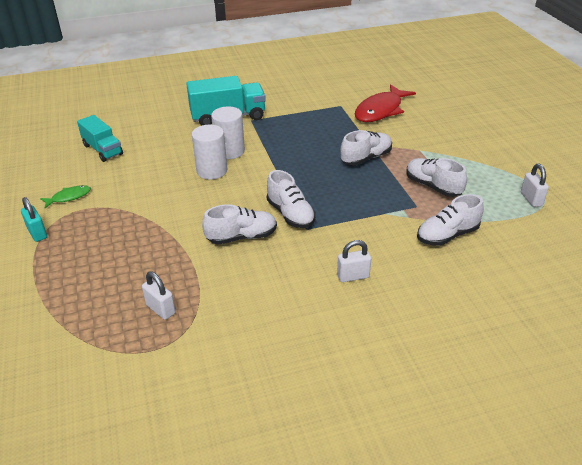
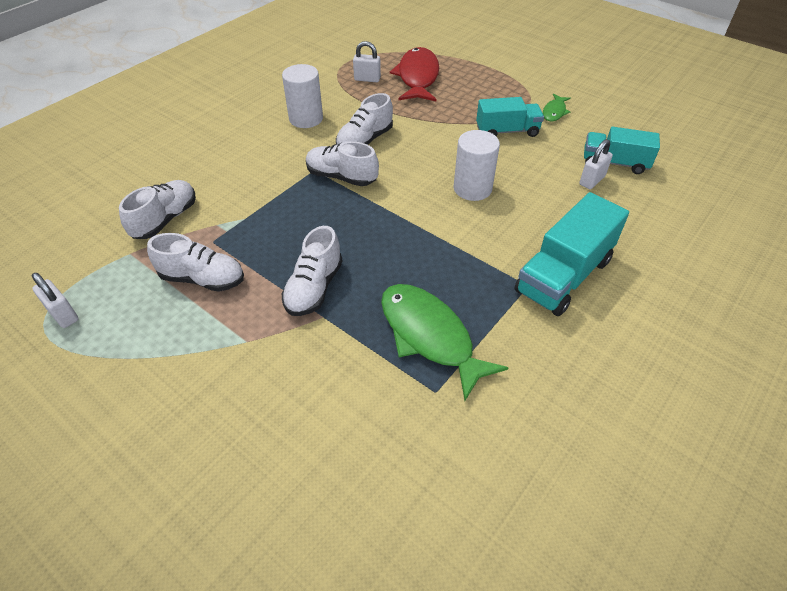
camera: 145 degrees right, 10 degrees up
(37, 233) = (525, 82): turquoise padlock -> none
(127, 198) = (507, 131): none -> turquoise truck
(230, 151) = (487, 221): white cylinder -> white cylinder (306, 119)
(323, 121) = (429, 336): none -> green fish
(353, 276) = (241, 148): white padlock -> white padlock (592, 180)
(380, 110) = (359, 414): red fish -> red fish (418, 77)

